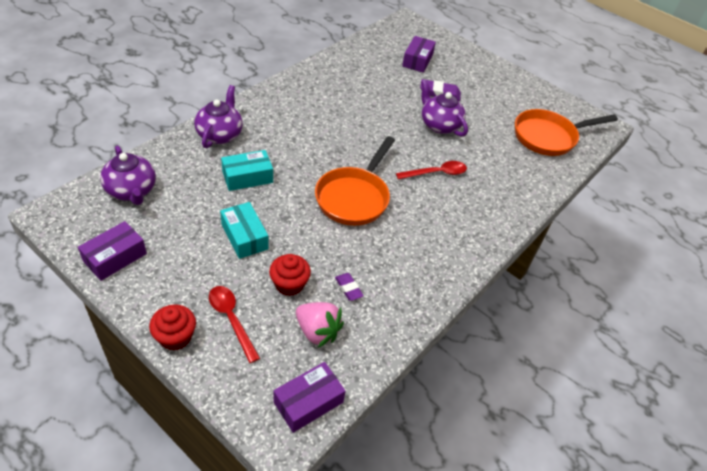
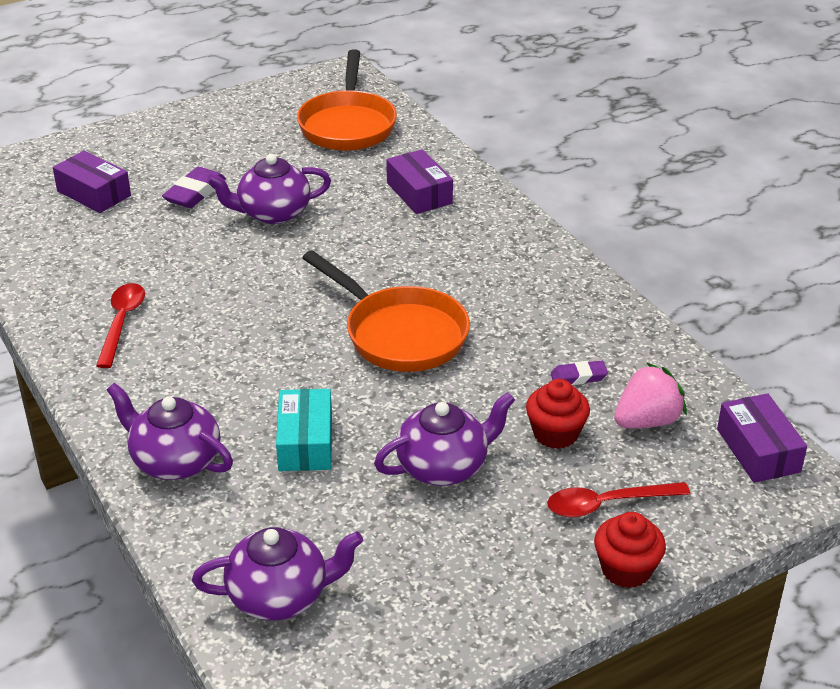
camera: 65 degrees left, 10 degrees down
(115, 257) = (441, 630): purple box -> purple box (419, 193)
(244, 237) = (444, 466): turquoise box -> purple teapot
(436, 173) = (380, 243): red spoon -> red spoon (122, 323)

